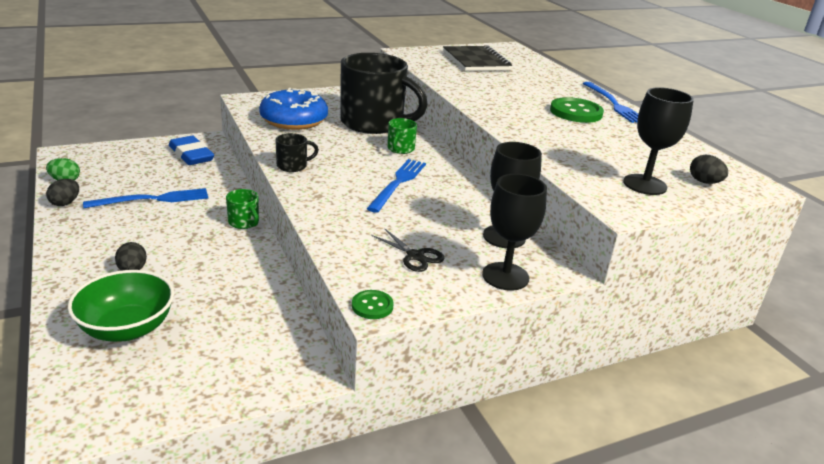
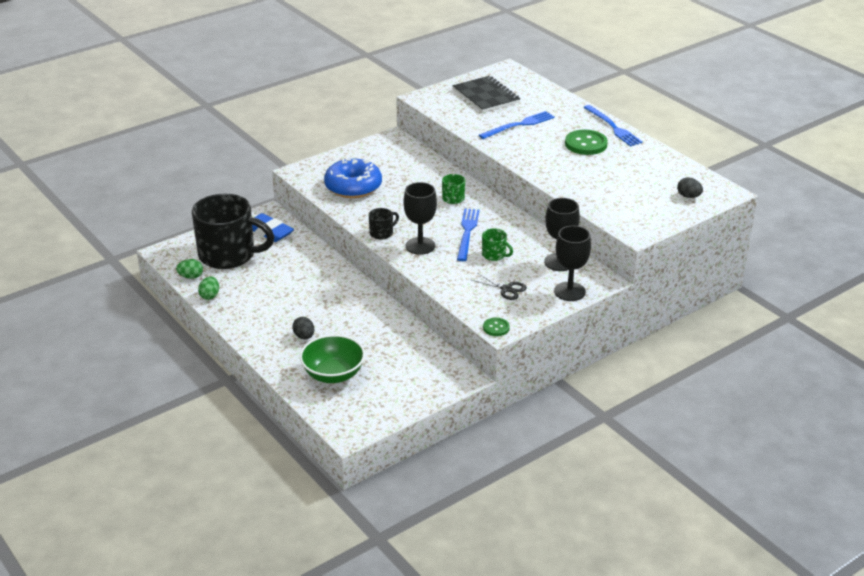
camera: 10 degrees left, 5 degrees up
(65, 203) = (210, 296): black egg -> green egg
(152, 199) = (272, 279): blue fork -> blue fork (519, 125)
(244, 222) = (354, 284): green mug -> green mug (494, 255)
(374, 123) = (419, 176): black mug -> black mug (229, 255)
(644, 184) = (648, 207): black goblet -> black goblet (420, 246)

